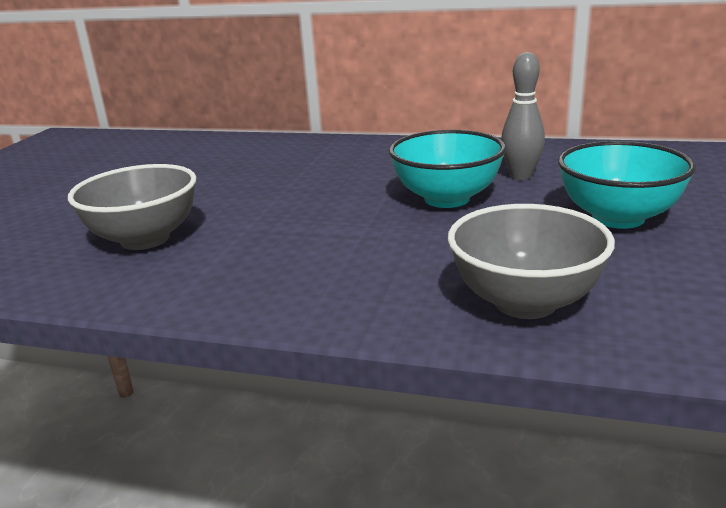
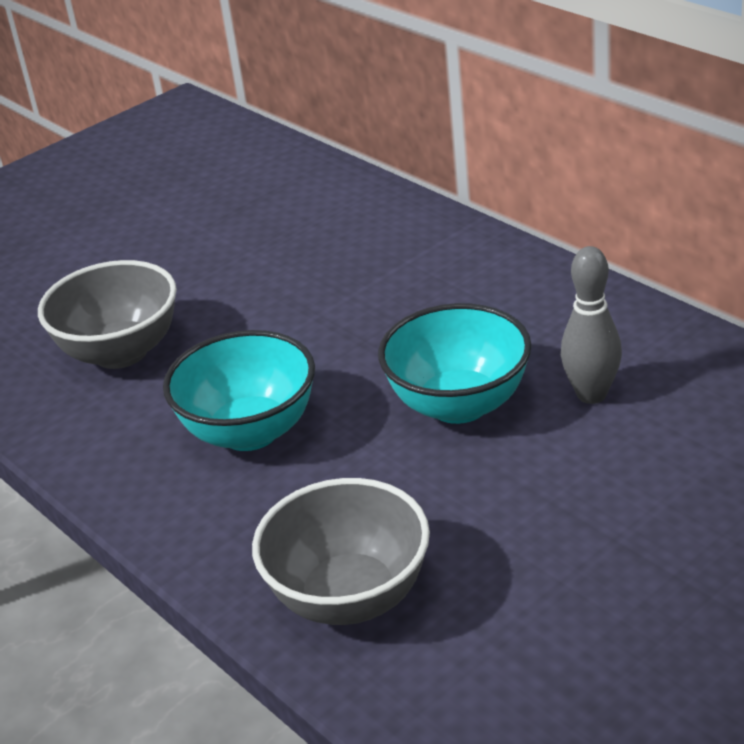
camera: 35 degrees right, 10 degrees up
(618, 218) = (599, 519): turquoise bowl -> turquoise bowl (250, 431)

